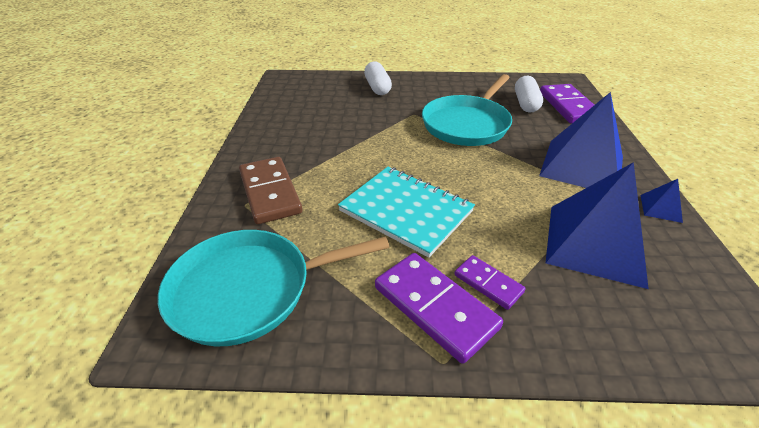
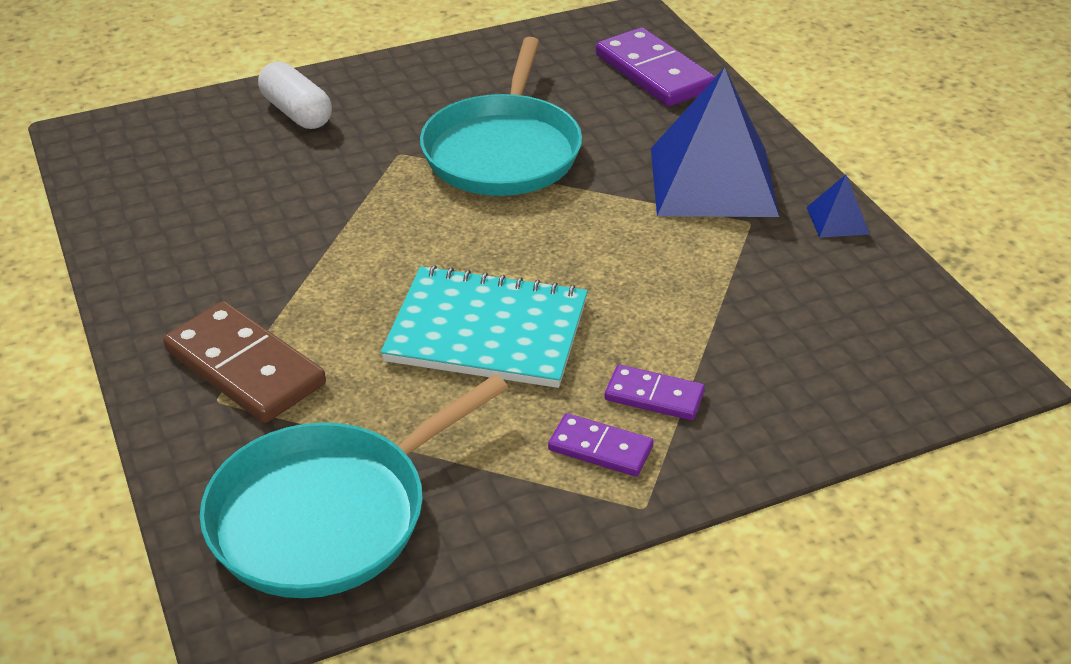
camera: 25 degrees left, 0 degrees up
(435, 307) = (600, 449): purple domino -> purple domino, size x0.56
(526, 103) = (582, 83): white capsule -> none
(595, 243) = (769, 298): blue pyramid -> none

